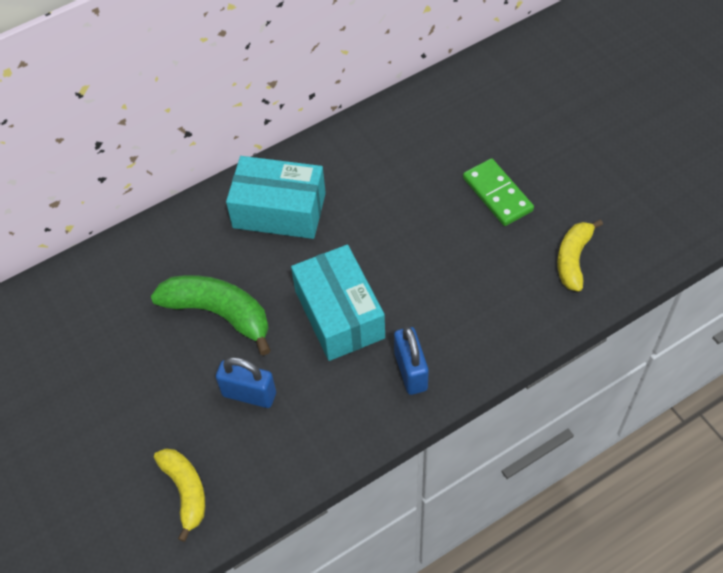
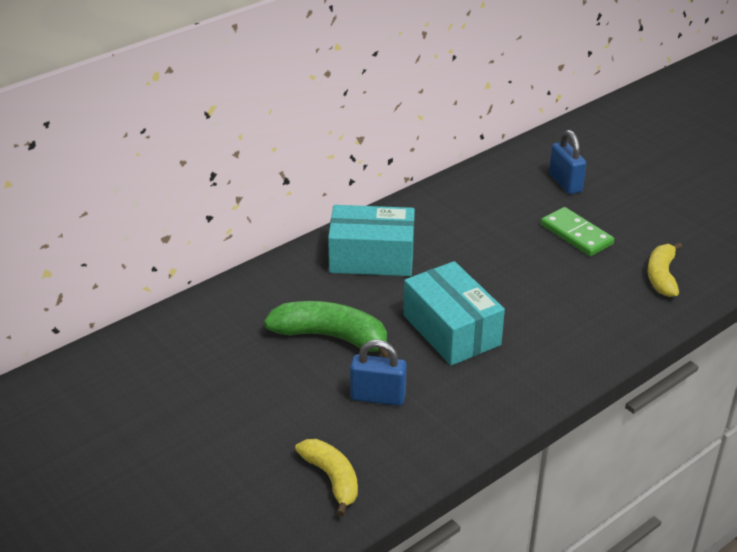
camera: 10 degrees left, 20 degrees down
(410, 371) = (533, 368): blue padlock -> blue padlock (565, 183)

